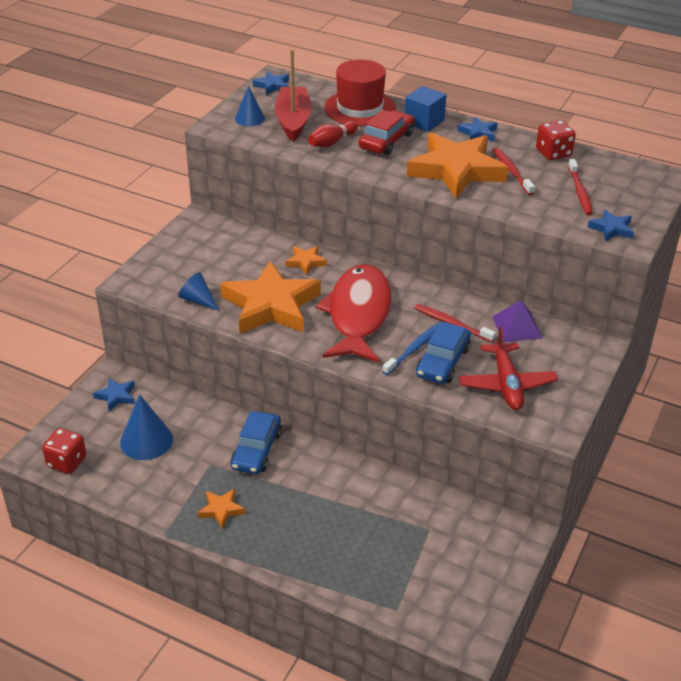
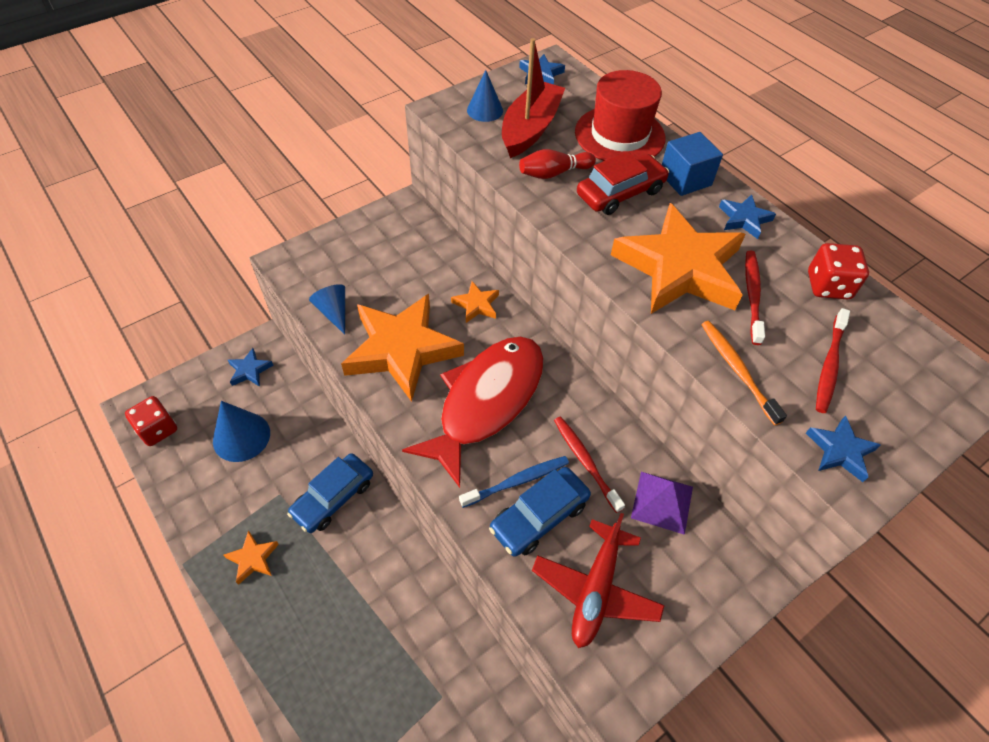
camera: 25 degrees right, 15 degrees up
(528, 210) = (737, 369): none -> orange toothbrush

